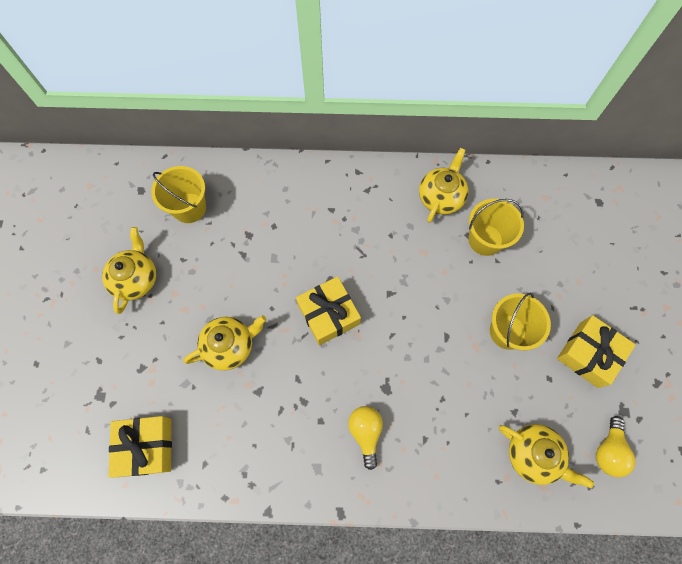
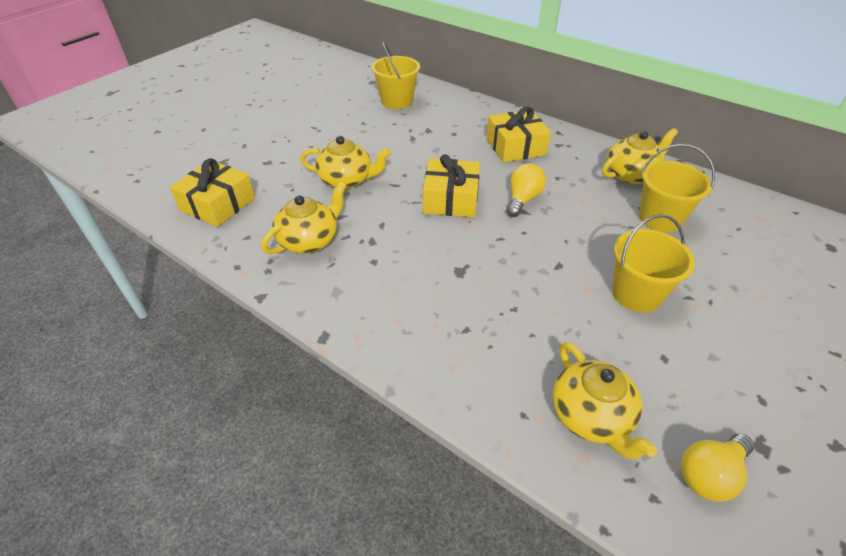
camera: 35 degrees right, 25 degrees down
(136, 279) = (318, 118): yellow teapot -> yellow teapot (309, 240)
(366, 433) = (408, 291): yellow light bulb -> yellow light bulb (522, 199)
(589, 354) = (738, 363): yellow gift -> yellow gift (515, 147)

